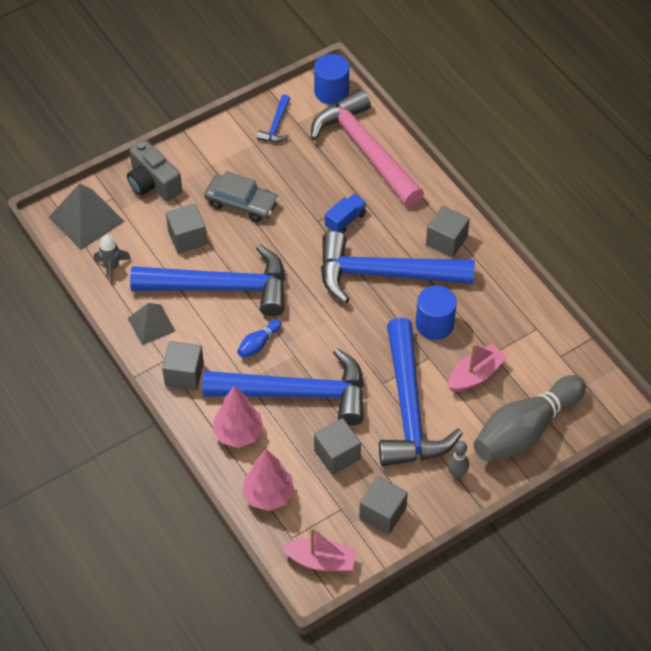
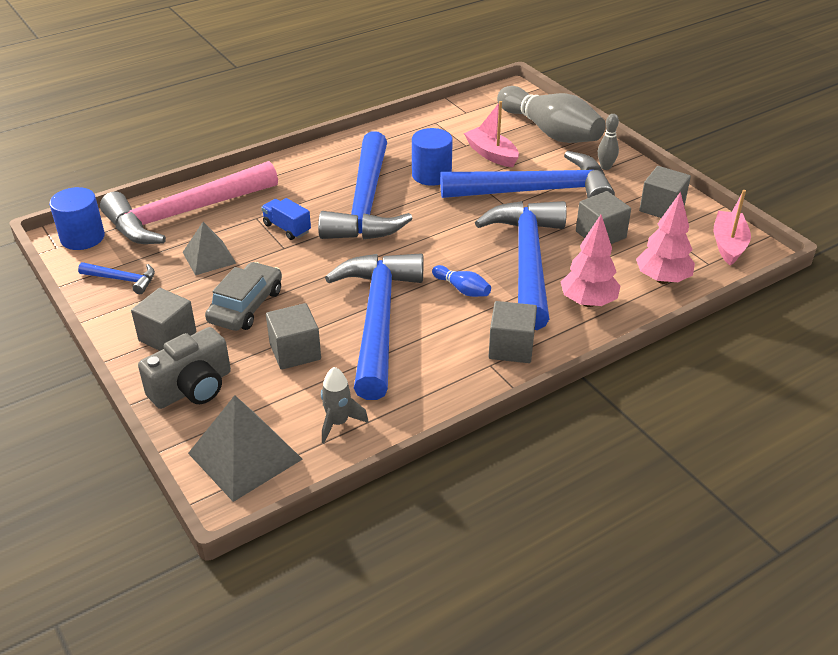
camera: 90 degrees left, 15 degrees down
(151, 324) = (436, 379): grey pyramid -> grey pyramid (209, 257)
(446, 241) = (325, 166): grey cube -> grey cube (167, 336)

